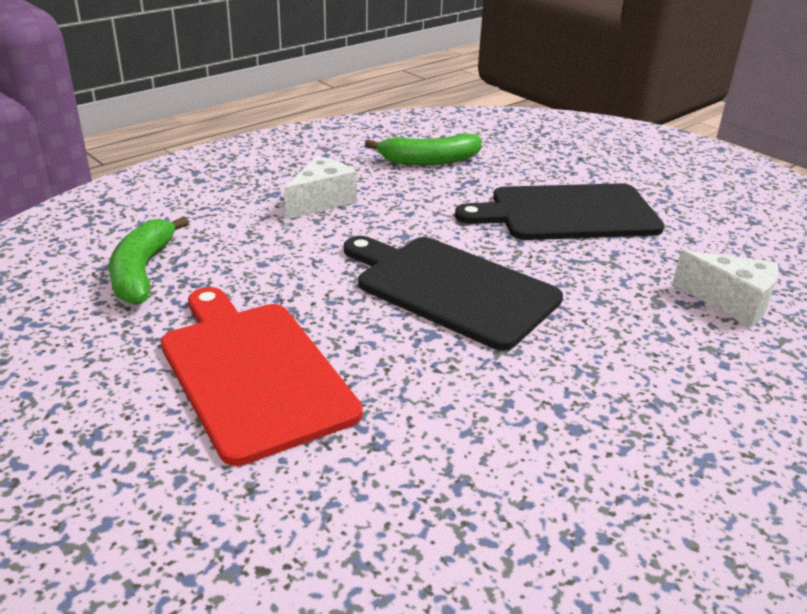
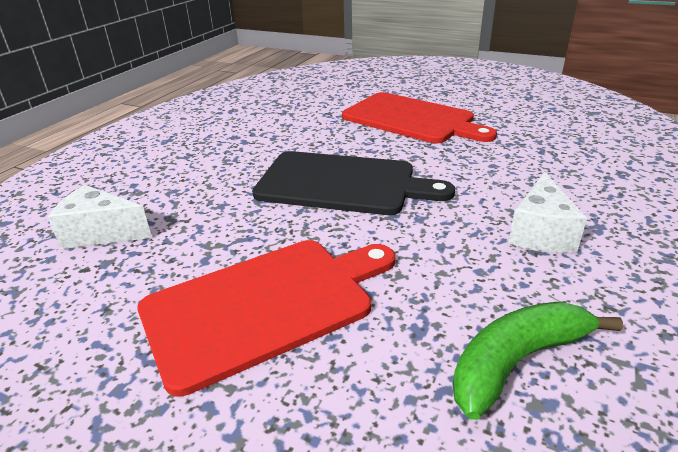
camera: 160 degrees right, 0 degrees up
(142, 272) = (553, 141): green banana -> none
(567, 213) = (265, 305): black cutting board -> red cutting board

